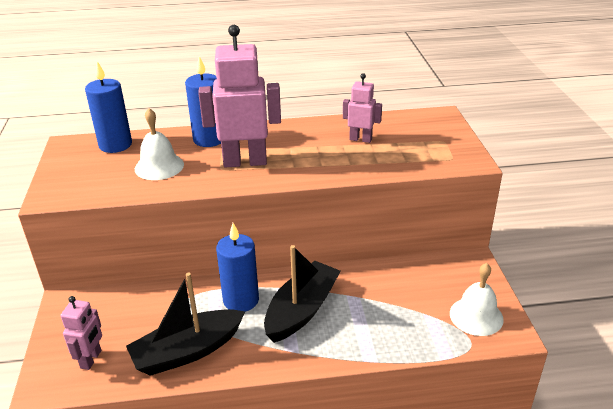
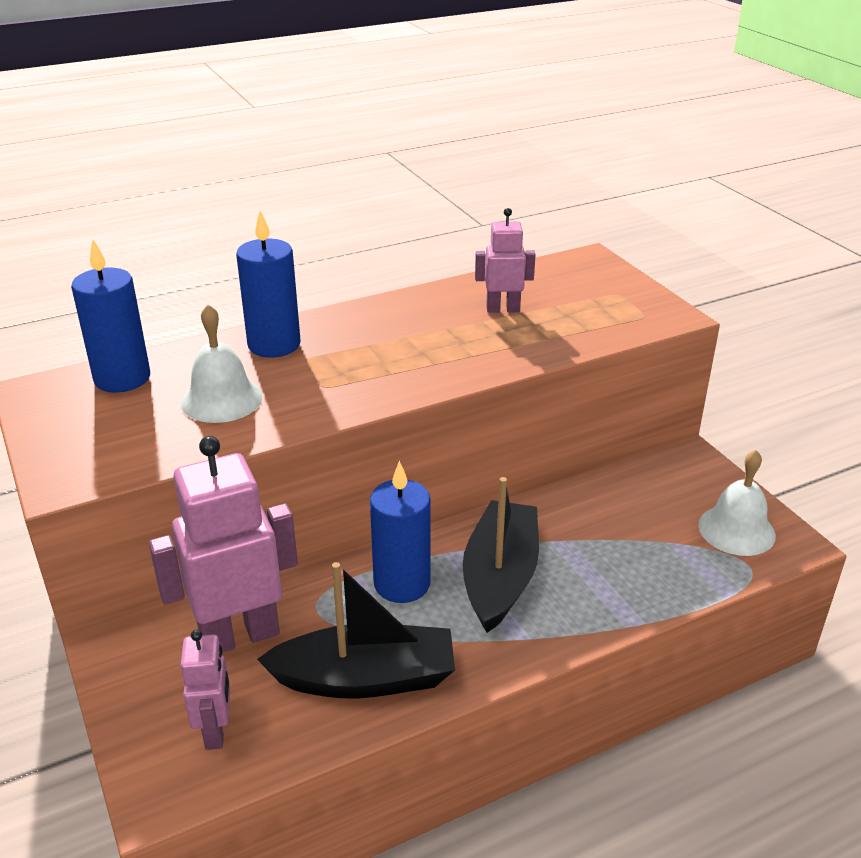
camera: 20 degrees left, 0 degrees up
(188, 351) = (365, 678): black boat -> black boat turned 135 degrees counterclockwise
(245, 162) = (354, 369): pink robot -> pink robot (239, 635)

